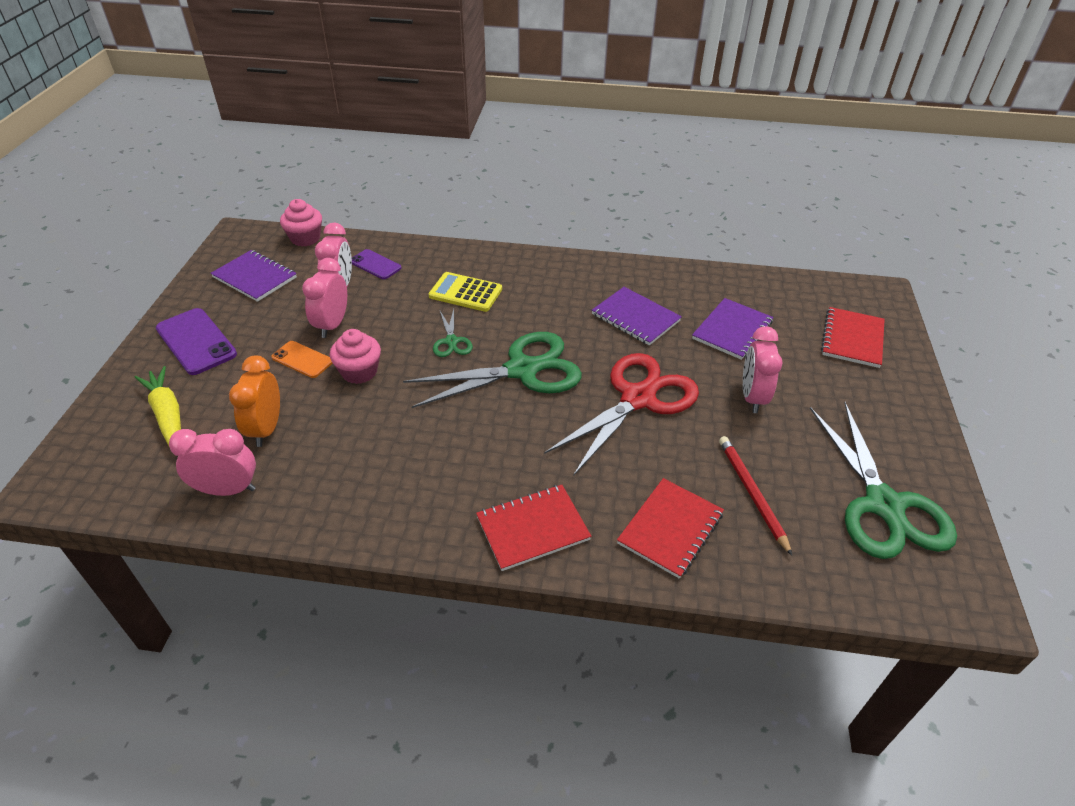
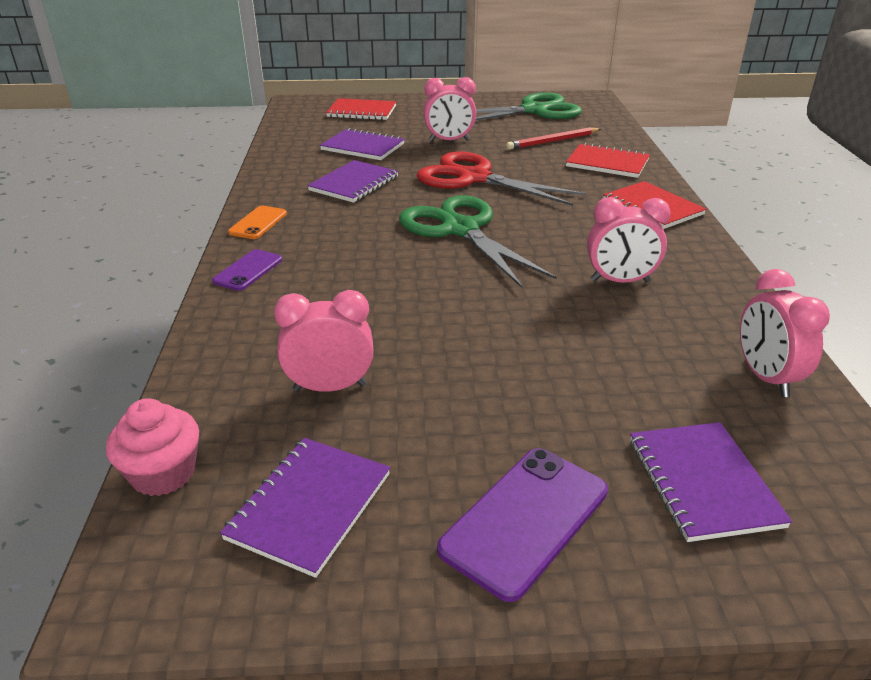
camera: 100 degrees left, 10 degrees down
(168, 416) = (703, 482): yellow carrot -> purple notebook
(266, 429) = (656, 375): orange clock -> none
(302, 359) = (514, 381): orange phone -> orange phone (258, 223)
(332, 325) = (427, 372): pink clock -> pink clock (620, 281)
(359, 372) = (514, 328): pink cupcake -> none
(375, 264) = (259, 365): purple phone -> purple phone (248, 270)
(451, 341) = (429, 274): green scissors -> none
(465, 293) = (325, 278): yellow calculator -> none

